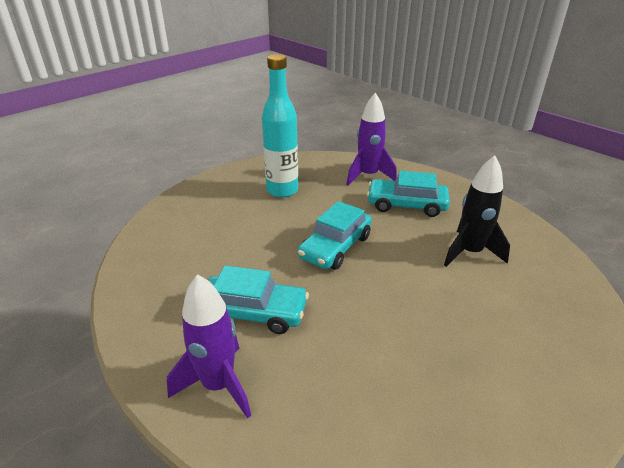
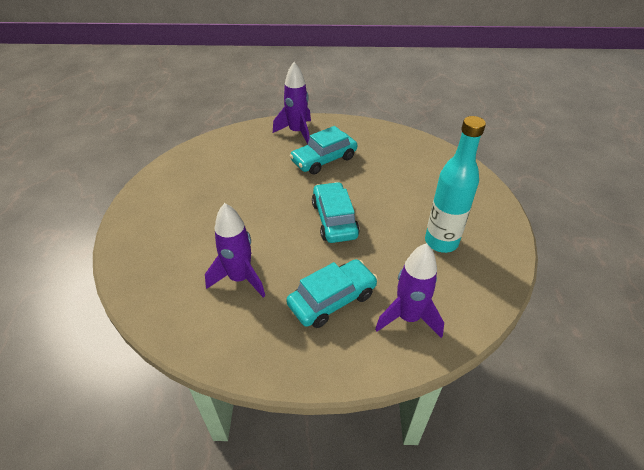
camera: 135 degrees right, 10 degrees up
(470, 252) = (240, 278): black rocket -> purple rocket

